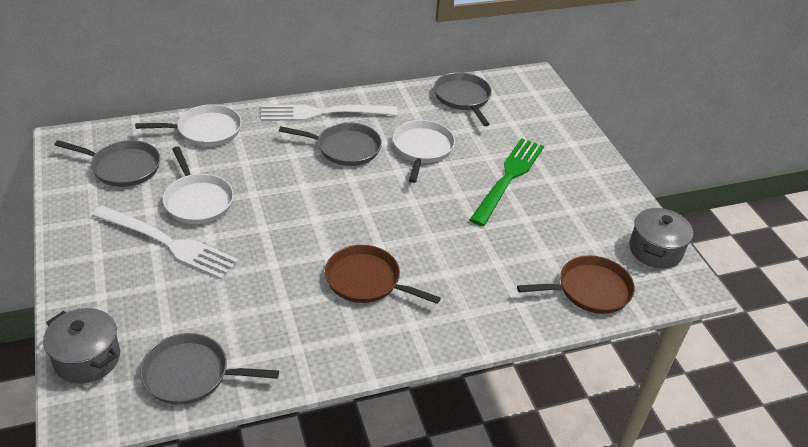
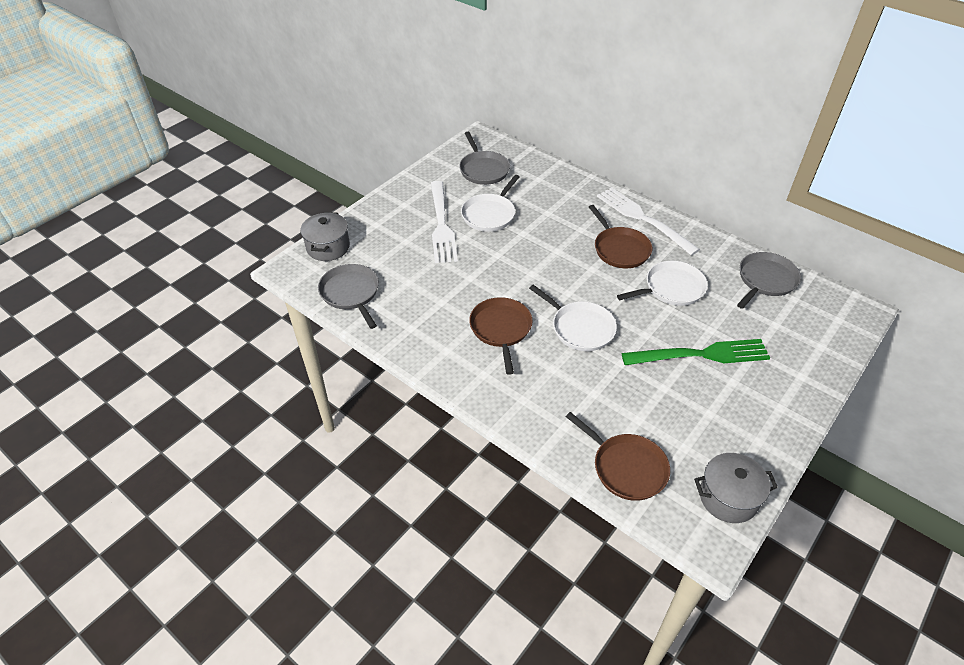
camera: 60 degrees right, 5 degrees up
(206, 130) = (556, 180): white pan -> white pan (580, 328)
(345, 148) = (620, 249): grey pan -> brown pan

